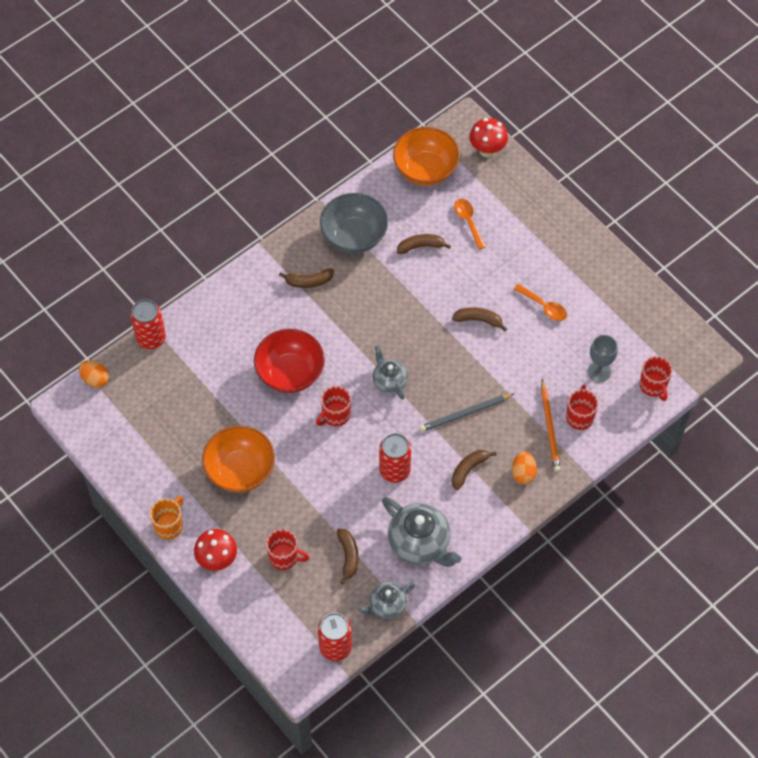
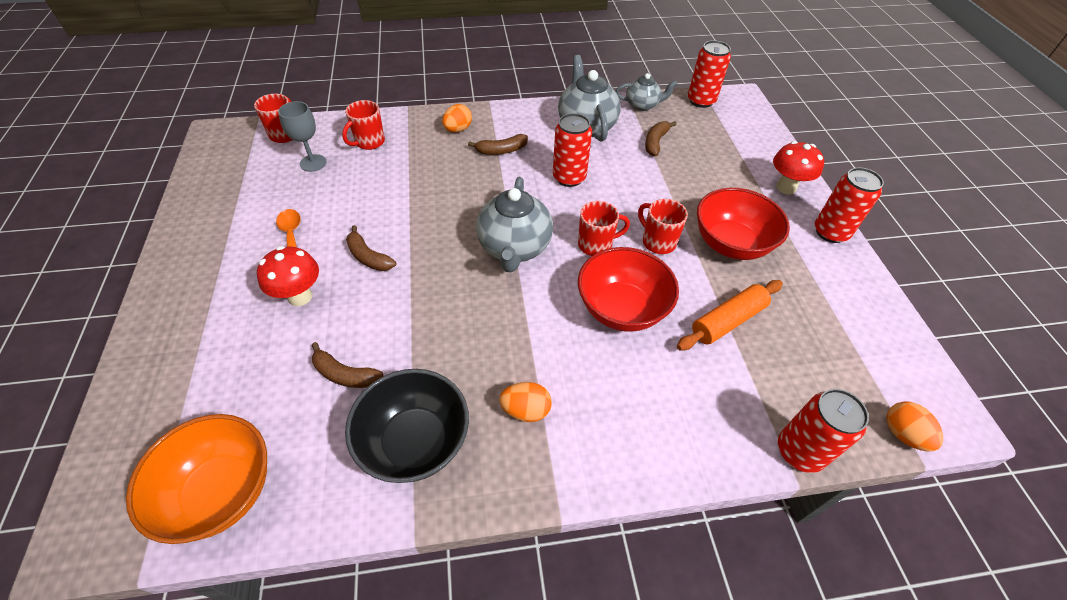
camera: 150 degrees left, 10 degrees down
(169, 526) = (830, 232): orange mug -> red can
(219, 401) = (727, 321): none -> orange rolling pin
(240, 470) = (731, 244): orange bowl -> red bowl
(284, 557) = (716, 164): red mug -> red mug (657, 242)
(308, 281) = (526, 410): brown banana -> orange egg
(354, 236) = (415, 442): grey bowl -> black bowl
(389, 381) = (514, 248): grey teapot -> grey teapot, size x1.68
(465, 413) = (465, 188): grey pencil -> none
(468, 221) = (256, 373): orange spoon -> none
(487, 150) = (111, 467): red mushroom -> red mushroom (300, 296)
(550, 428) = (402, 146): orange pencil -> none

